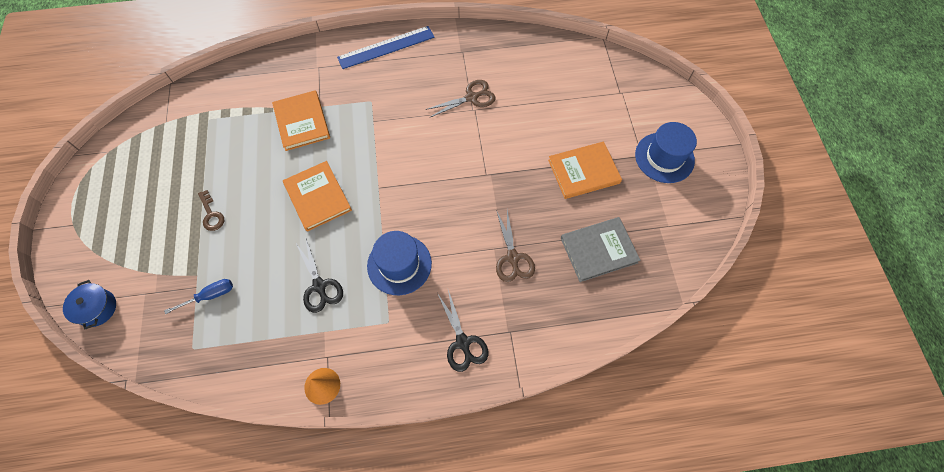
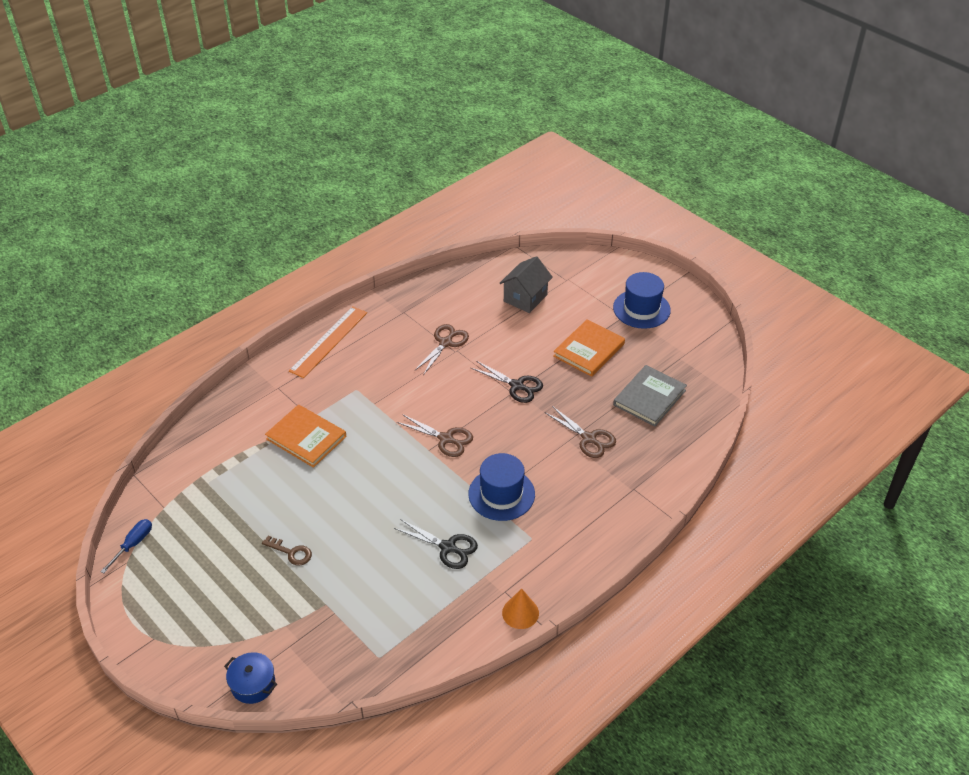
camera: 35 degrees left, 20 degrees down
(210, 296) = (354, 611): blue screwdriver -> blue screwdriver (133, 544)
(318, 197) = (380, 485): orange book -> none
(386, 47) = (329, 341): blue ruler -> orange ruler
(399, 186) = (446, 439): none -> brown scissors
(463, 342) = (604, 517): black scissors -> black scissors (517, 386)
(570, 91) = (525, 298): none -> grey house

